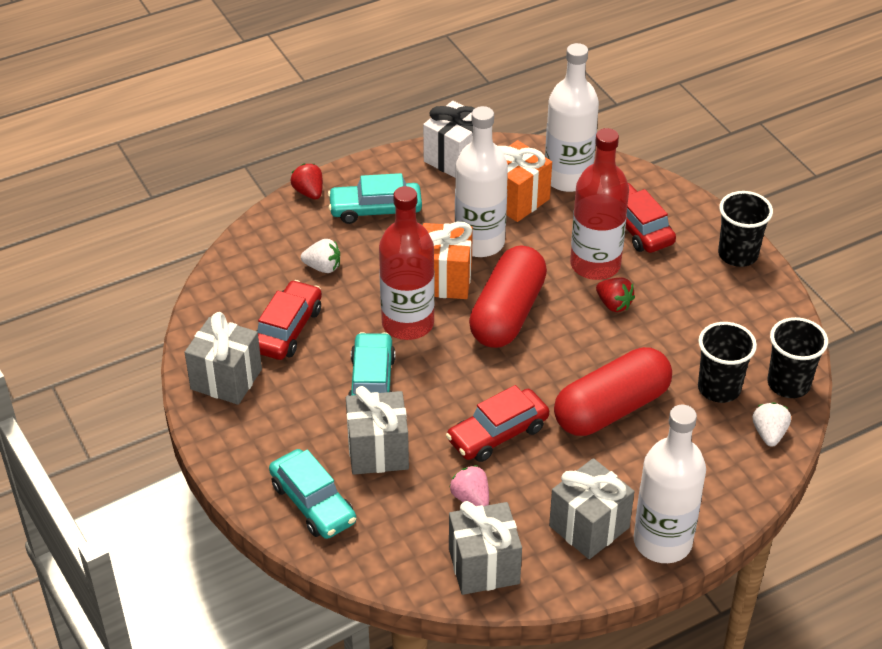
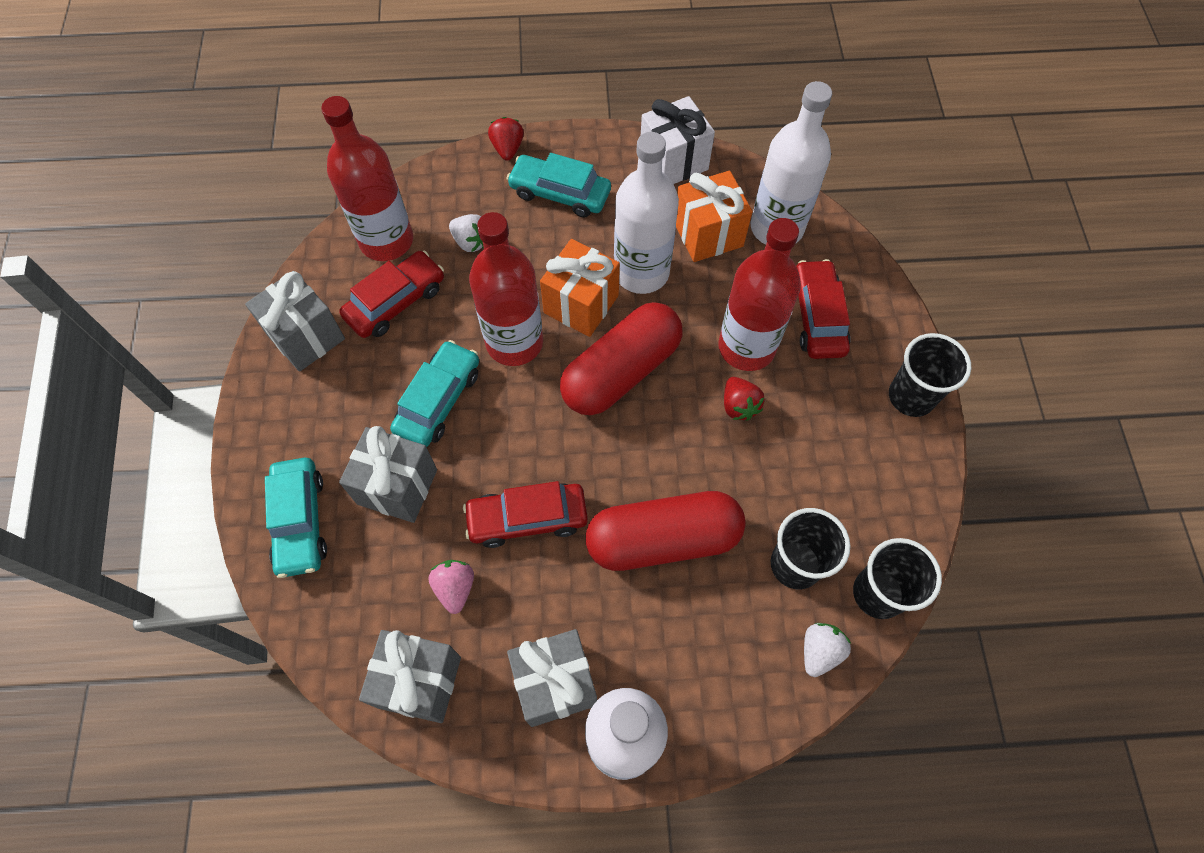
camera: 25 degrees right, 20 degrees up
(248, 290) = (386, 241): none -> red bottle

